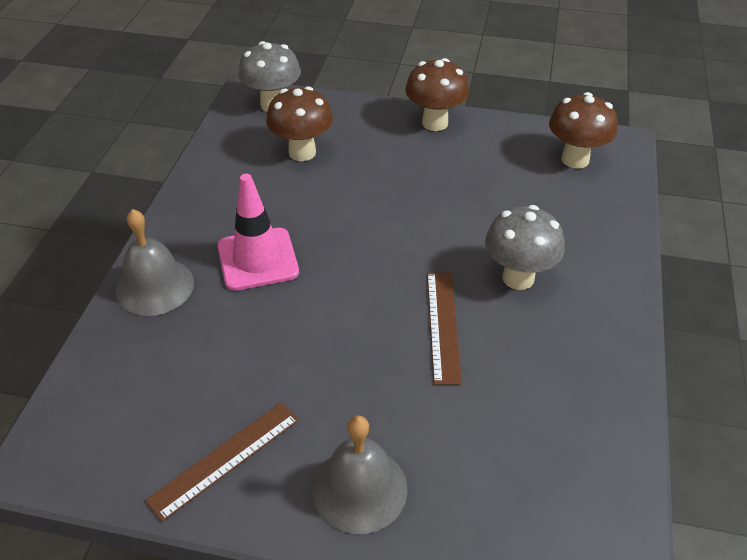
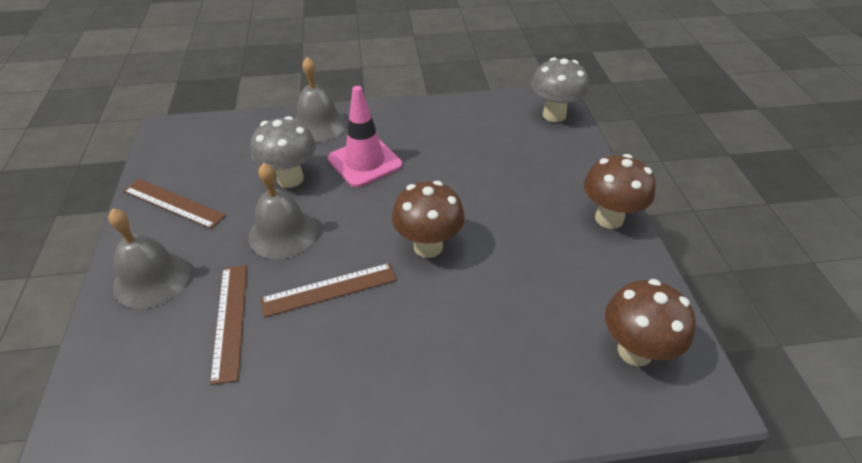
camera: 70 degrees right, 0 degrees up
(302, 152) = (503, 148): brown mushroom -> brown mushroom (428, 246)
(341, 351) = (283, 233): none -> grey bell
(455, 414) = (230, 320): none -> brown ruler
(518, 278) = (412, 333): grey mushroom -> grey mushroom (290, 179)

